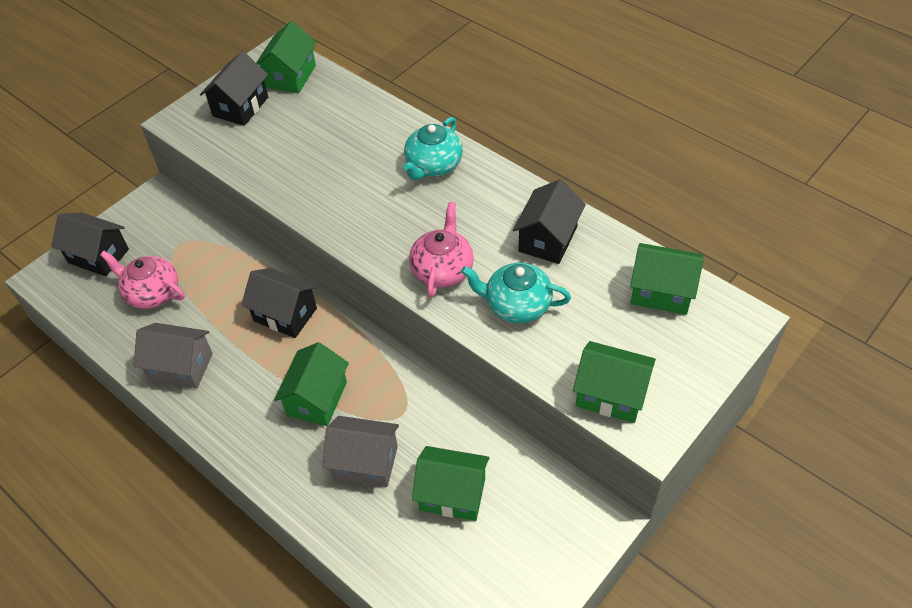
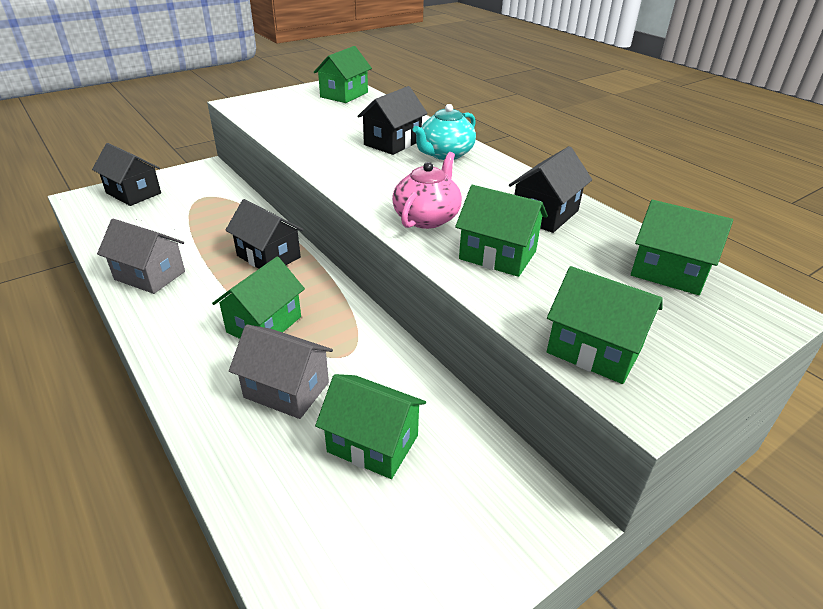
camera: 10 degrees right, 15 degrees down
(152, 293) = (160, 222): pink teapot -> none
(240, 107) = (293, 103): black house -> black house (392, 142)
(516, 305) = (497, 255): turquoise teapot -> green house

